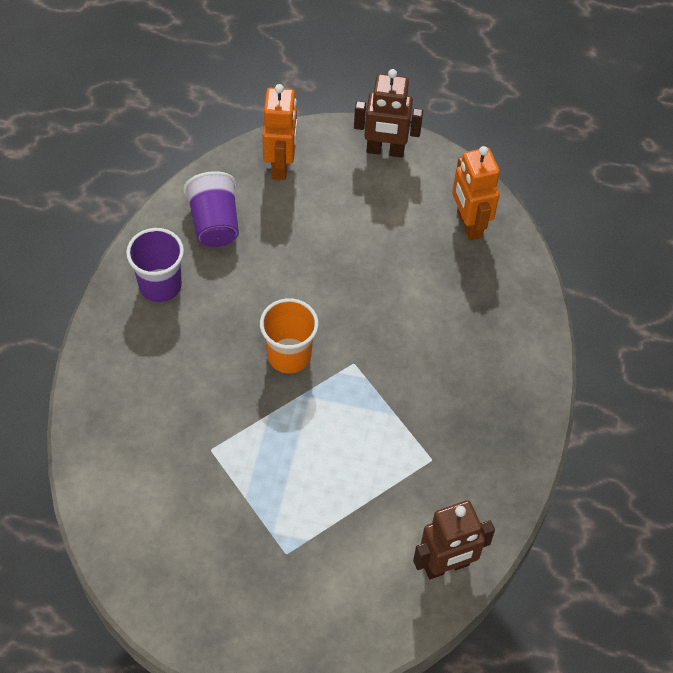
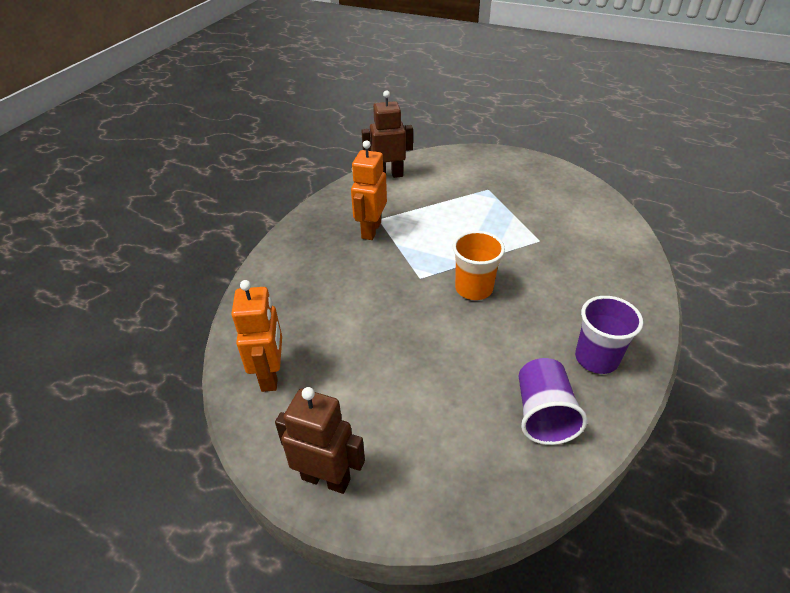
camera: 165 degrees left, 15 degrees down
(281, 165) = (461, 478): orange robot -> orange robot (371, 230)

